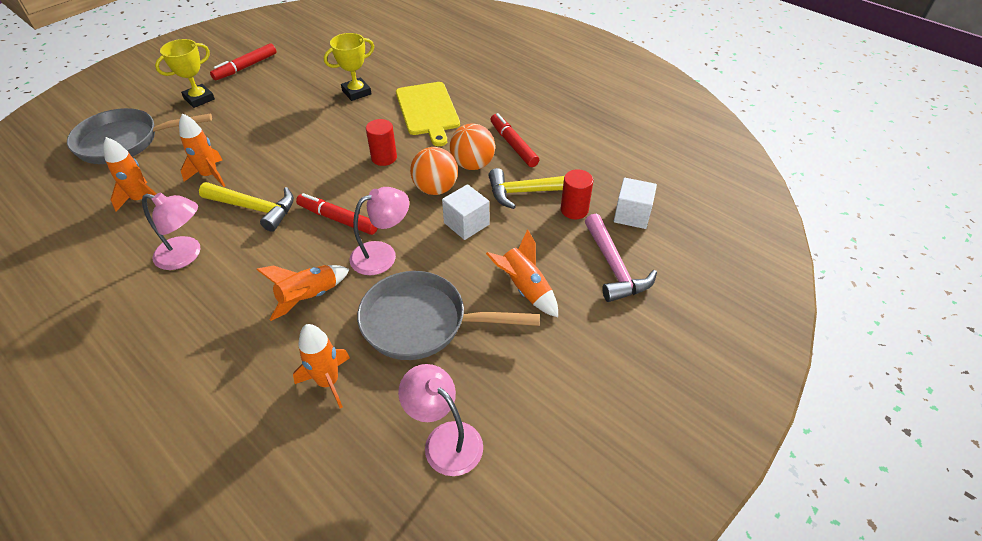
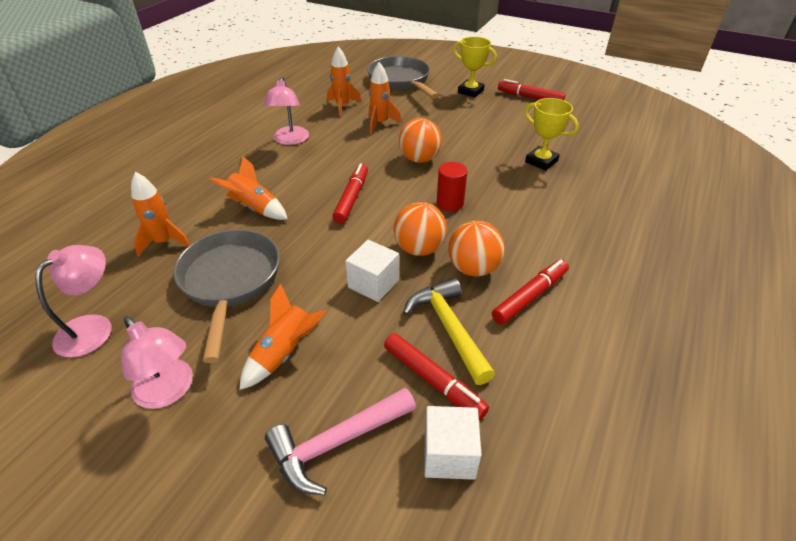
camera: 75 degrees right, 5 degrees down
(255, 208) = (350, 153): yellow hammer -> none
(301, 161) = (419, 159): none -> orange ball
(382, 254) = (313, 235): pink lamp -> pink lamp (169, 391)
(428, 111) = (546, 214): yellow cutting board -> none
(574, 210) = (433, 380): red cylinder -> red marker

